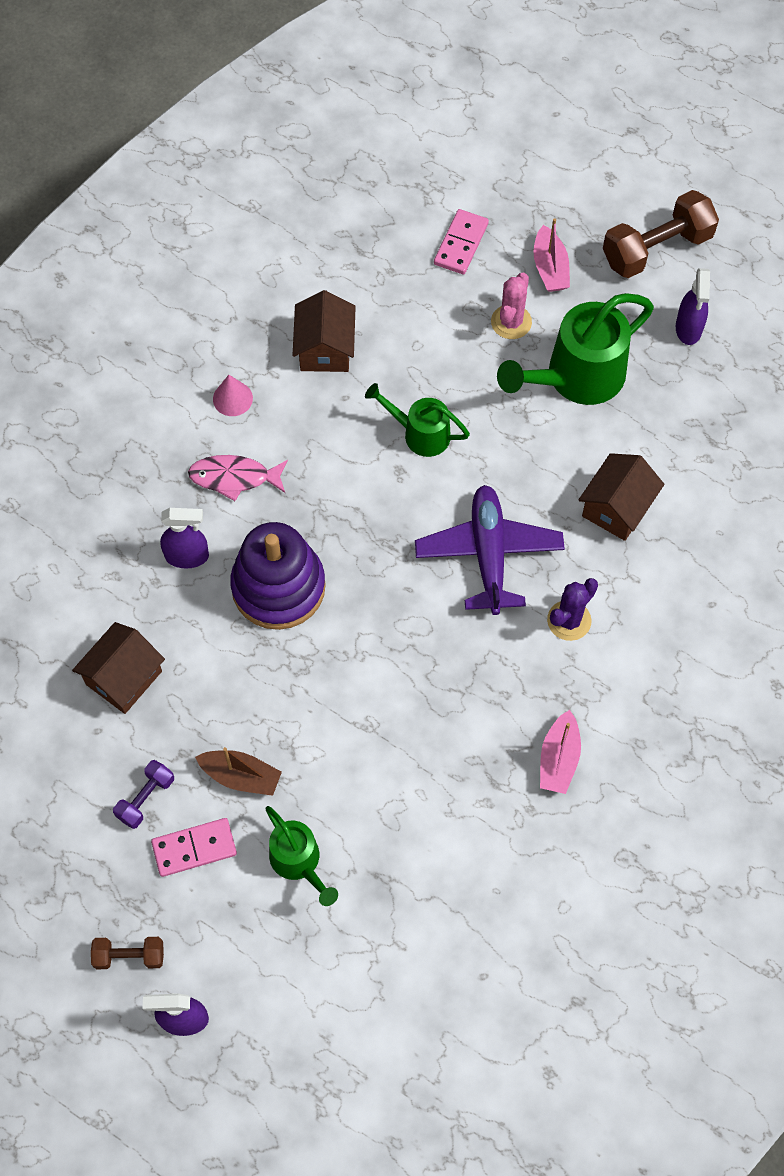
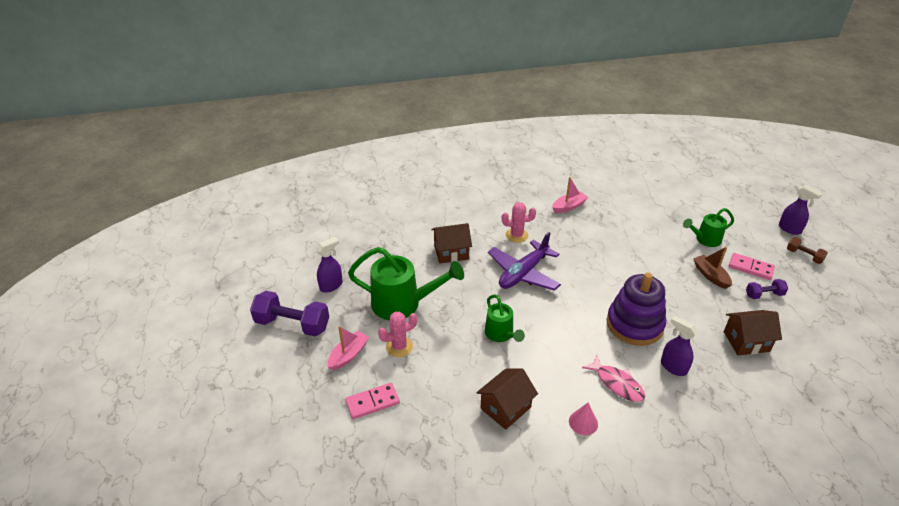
camera: 135 degrees left, 25 degrees down
(299, 862) = (705, 239): green watering can -> green watering can turned 120 degrees counterclockwise
(569, 620) = (516, 235): purple cactus -> pink cactus
(656, 248) = (292, 324): brown dumbbell -> purple dumbbell

